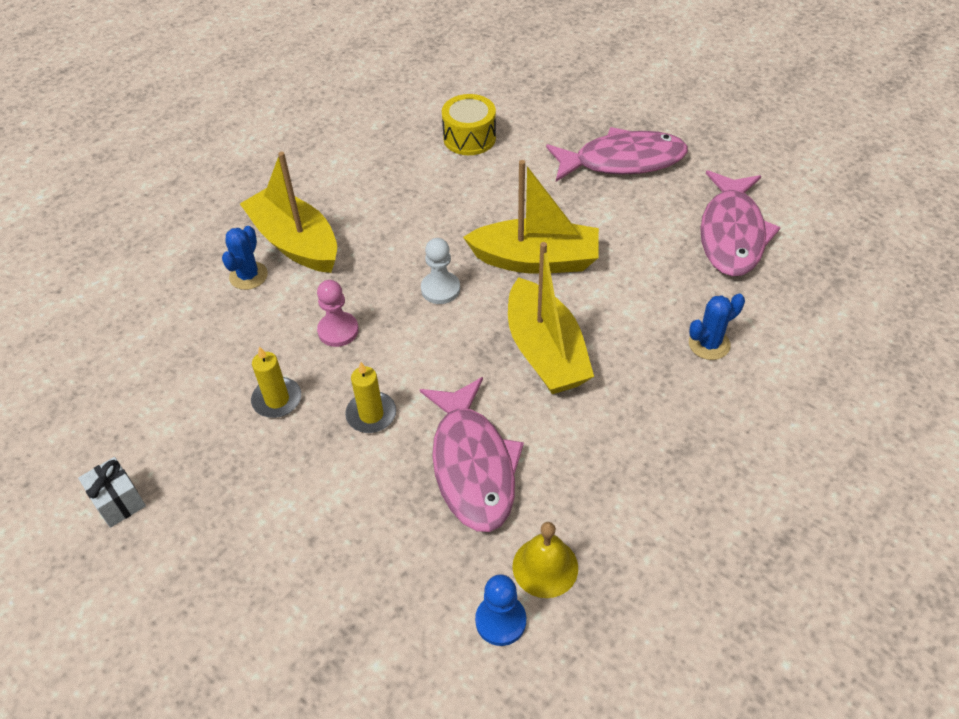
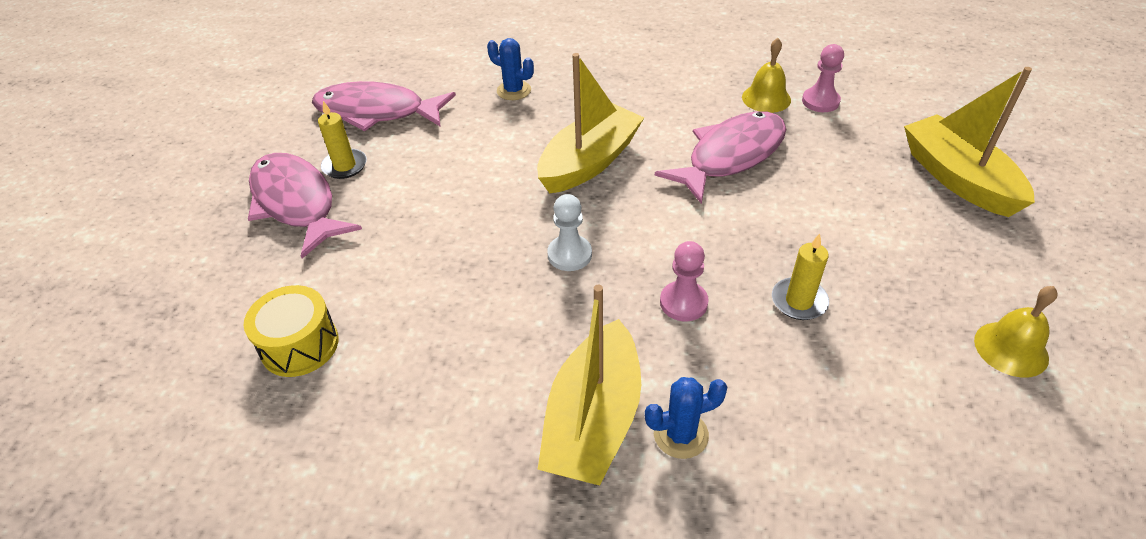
camera: 120 degrees left, 5 degrees down
(119, 501) = (1011, 349): white gift -> yellow bell
(371, 414) = (747, 230): yellow candle -> yellow candle (345, 166)
(500, 621) = (820, 101): blue pawn -> pink pawn
(536, 260) = (483, 208): yellow boat -> yellow boat (957, 178)
(732, 234) = (376, 112): pink fish -> pink fish turned 150 degrees counterclockwise

